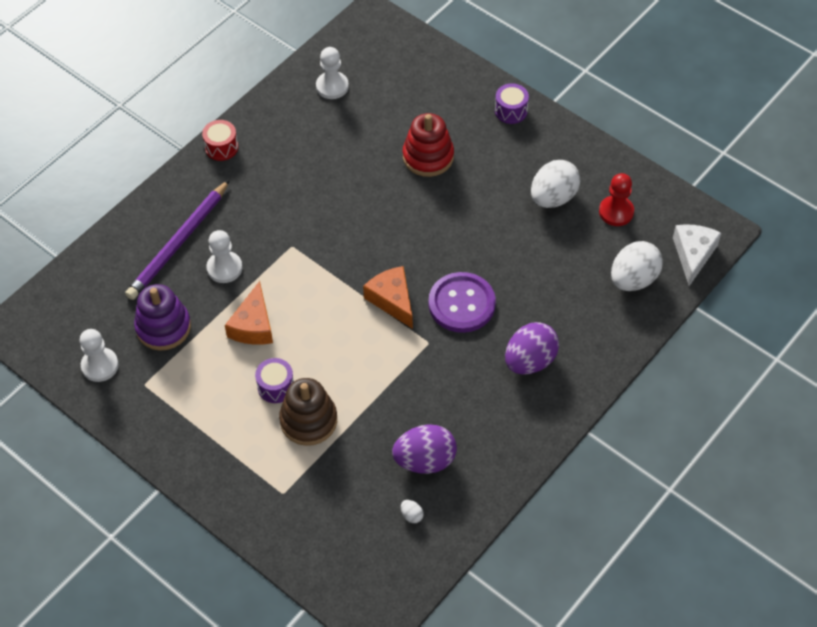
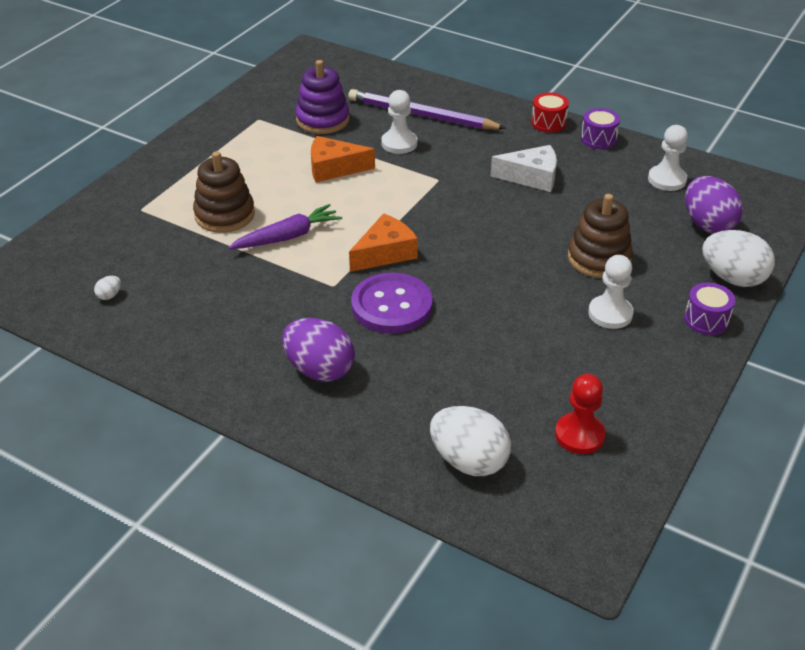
camera: 80 degrees right, 15 degrees down
(100, 365) = (276, 95): white pawn -> white pawn (610, 313)
(276, 387) = (263, 190): purple drum -> purple drum (598, 139)
(353, 371) = (288, 236): none -> purple carrot
(425, 460) = (178, 298): purple egg -> purple egg (707, 225)
(428, 157) = (599, 258): red stacking toy -> brown stacking toy
(553, 197) = (580, 370): white egg -> white egg (732, 278)
(693, 254) = (532, 527): white cheese -> white cheese (531, 177)

